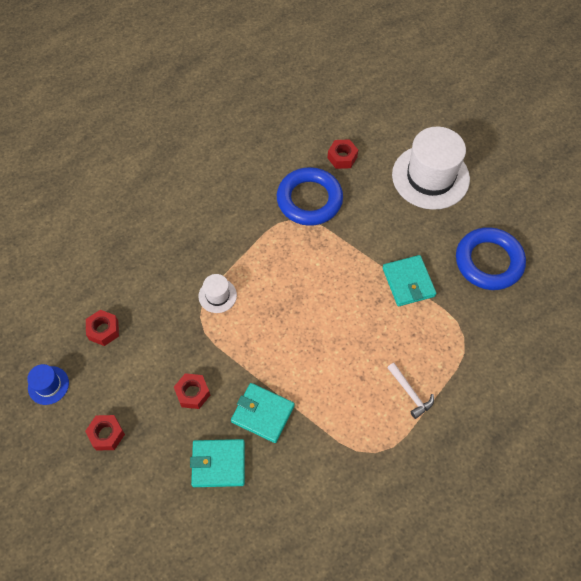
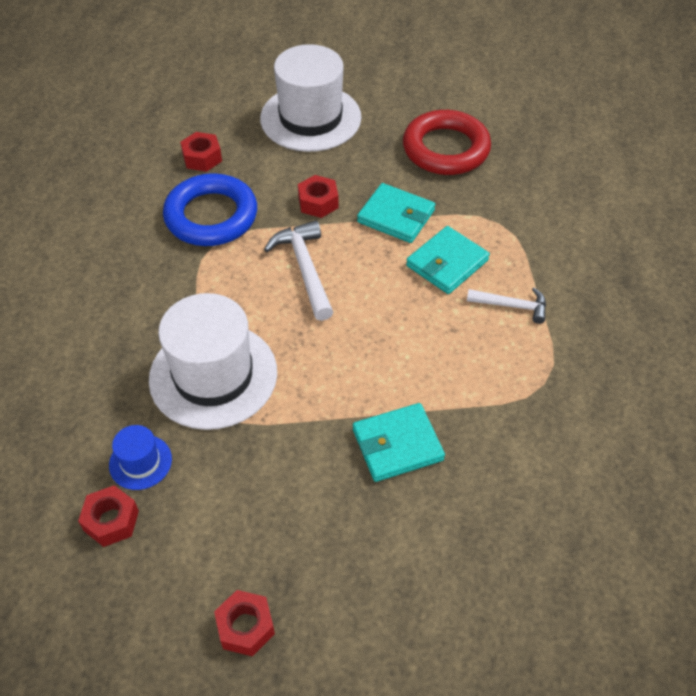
camera: 45 degrees left, 10 degrees down
(48, 385) = (104, 643): blue hat -> blue hat (140, 462)
(192, 393) = (298, 492): red nut -> red nut (318, 202)
(217, 295) = (213, 375): white hat -> white hat, size x2.19
(218, 464) = (410, 535): turquoise wallet -> turquoise wallet (447, 263)
(324, 273) = (305, 269): none -> white hammer
(488, 261) = (446, 149): blue ring -> red ring

